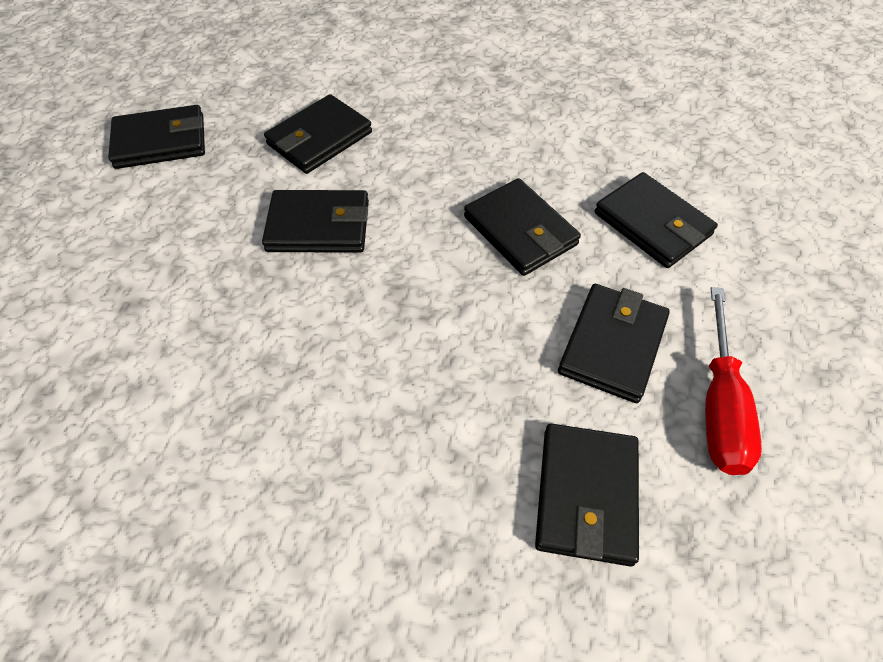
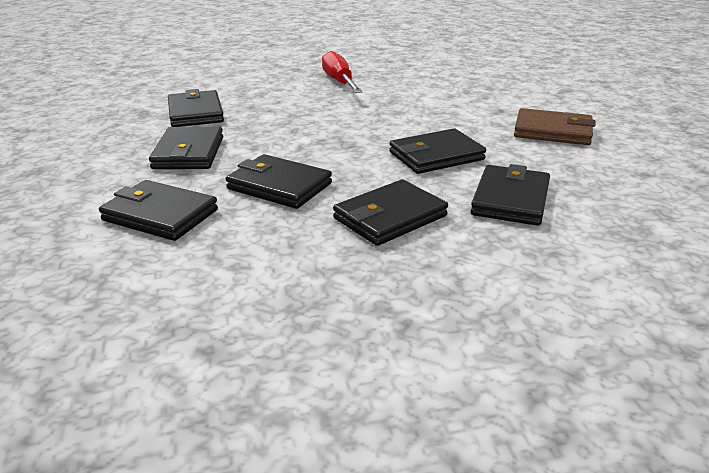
camera: 155 degrees right, 25 degrees down
(138, 226) = (552, 131): none -> brown wallet
(160, 142) = (629, 167): black wallet -> black wallet (390, 217)
(719, 405) = (115, 147): red screwdriver -> red screwdriver (339, 82)

